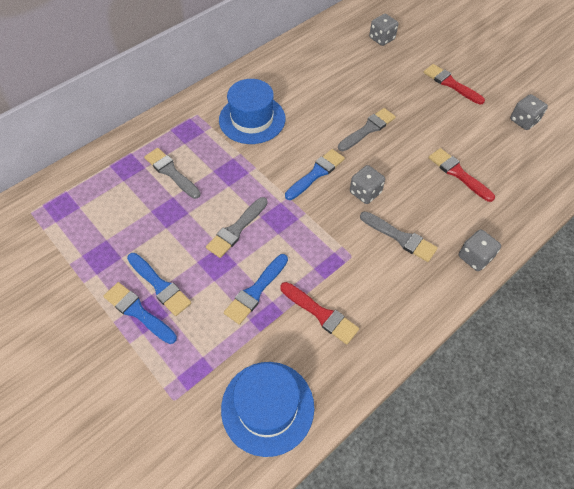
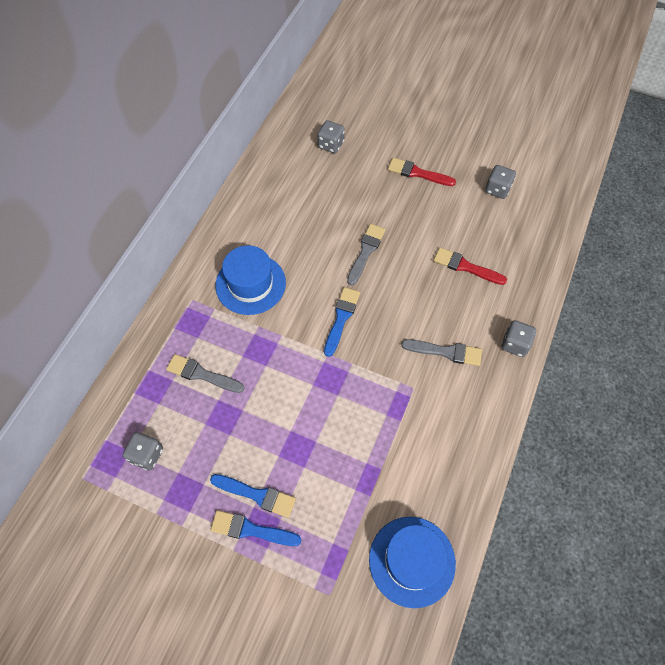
camera: 25 degrees left, 5 degrees up
(236, 229) = (297, 407): grey brush -> none
(255, 291) = (347, 460): blue brush -> none
(321, 314) = (414, 455): red brush -> none
(365, 192) = (394, 320): grey dice -> grey dice (147, 455)

